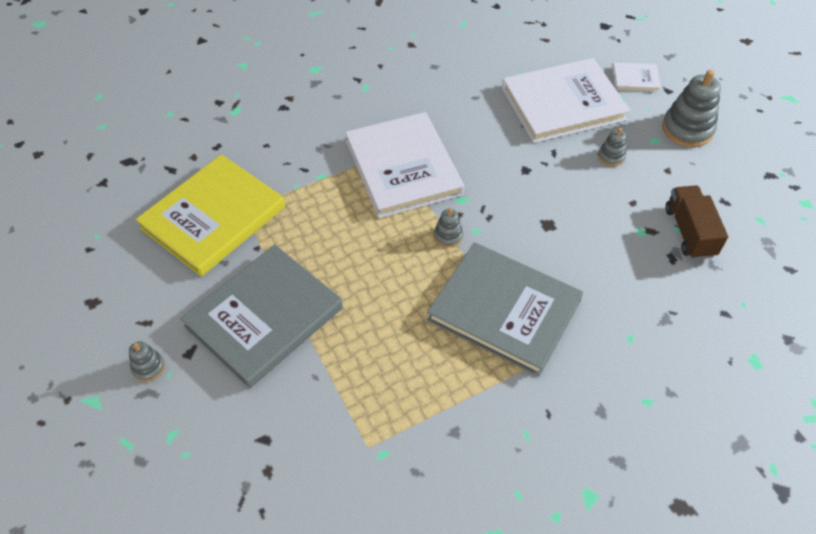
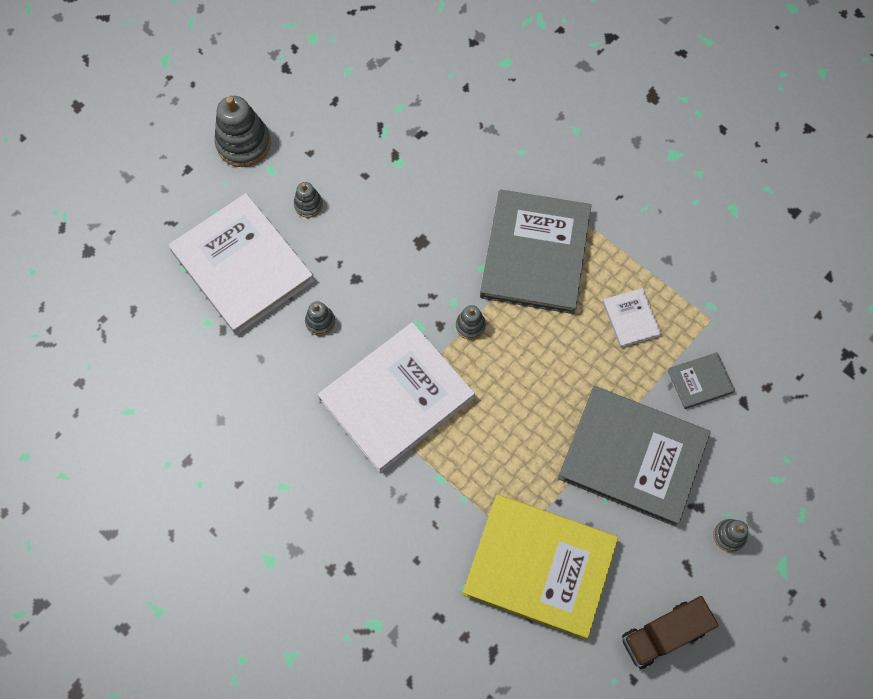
camera: 110 degrees left, 15 degrees up
(306, 406) = (700, 381): none -> grey book
(493, 138) = (320, 322): none -> grey stacking toy
(635, 79) = (178, 203): white book -> white book (631, 319)
(689, 232) = (384, 124): brown truck -> brown truck (663, 634)

